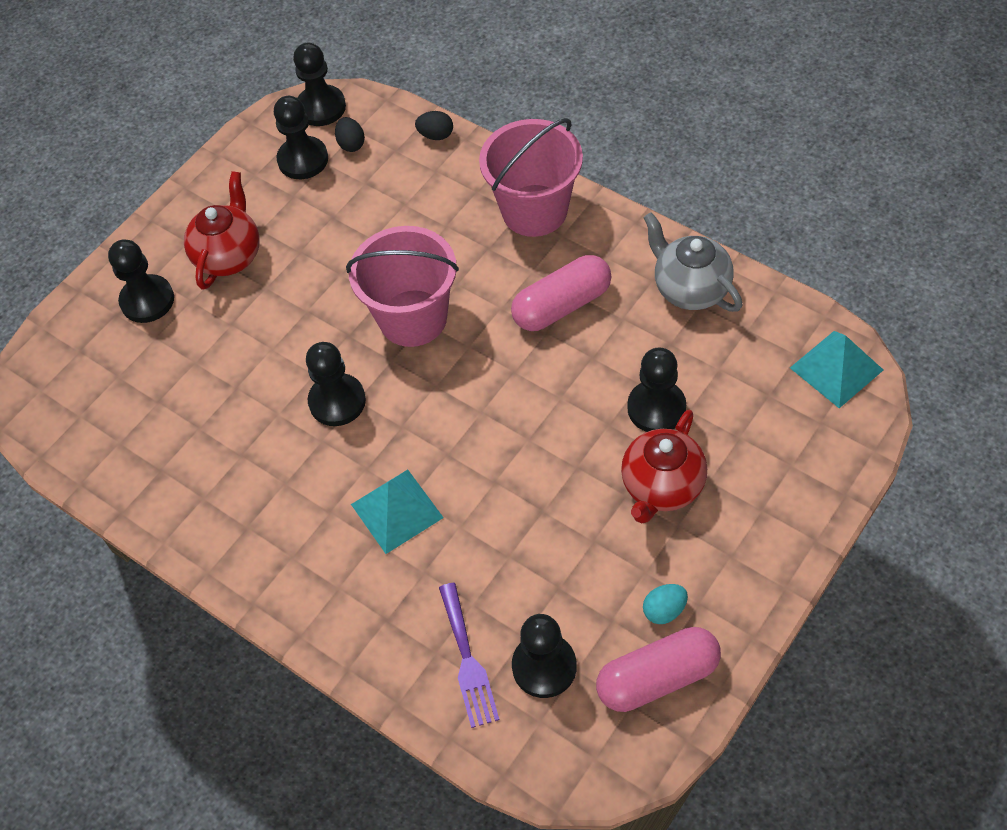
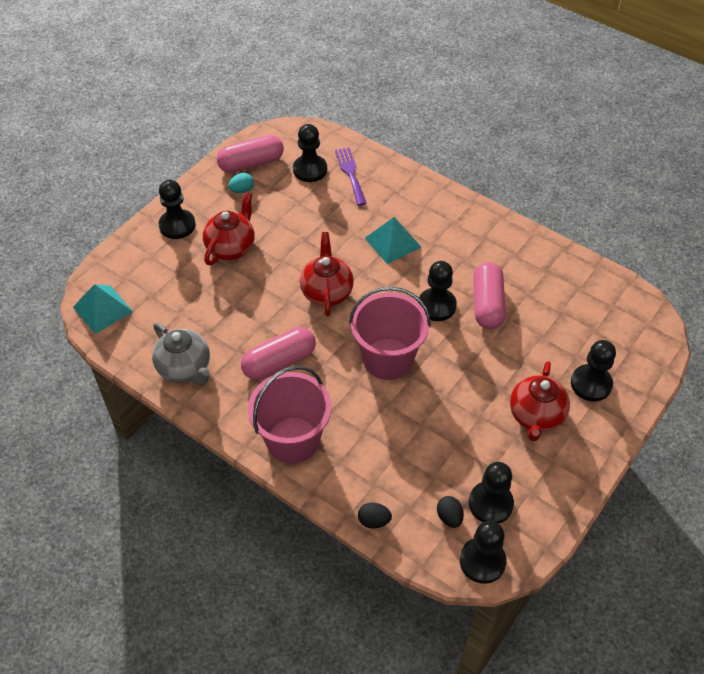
camera: 175 degrees right, 5 degrees down
(262, 408) = (487, 304): none -> pink capsule
(501, 414) = (327, 292): none -> red teapot
(656, 408) = (225, 291): black pawn -> black pawn (177, 225)

